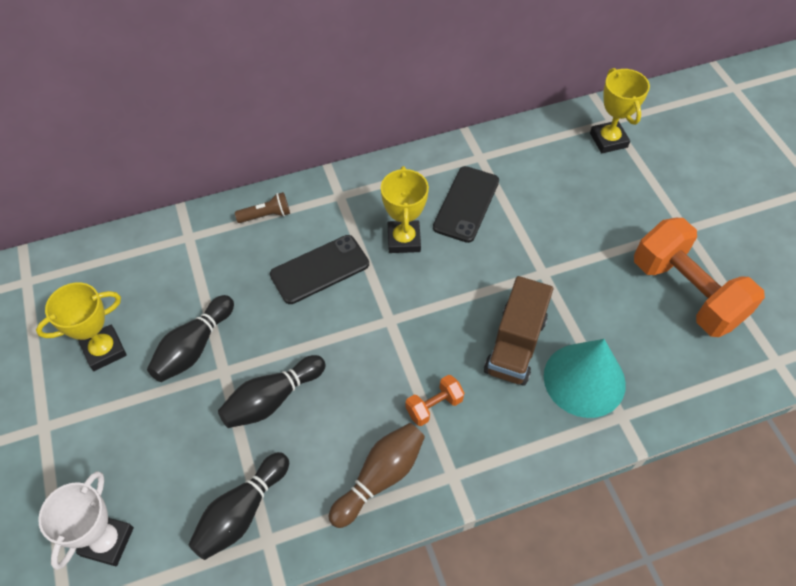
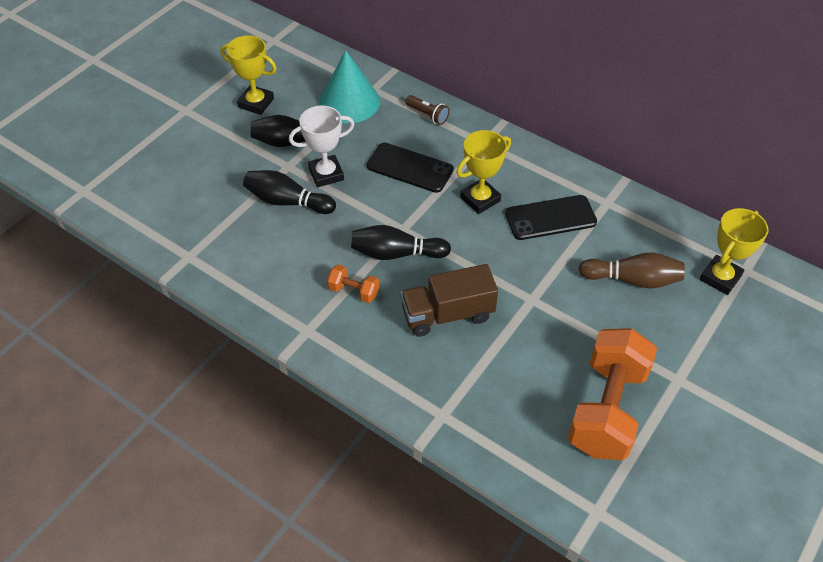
camera: 55 degrees right, 5 degrees down
(107, 541) = (136, 182): white trophy -> white trophy (326, 174)
(241, 512) = (198, 232): black bowling pin -> black bowling pin (396, 253)
(380, 477) = (275, 290): brown bowling pin -> brown bowling pin (632, 279)
(584, 379) = (455, 374): turquoise cone -> turquoise cone (349, 102)

